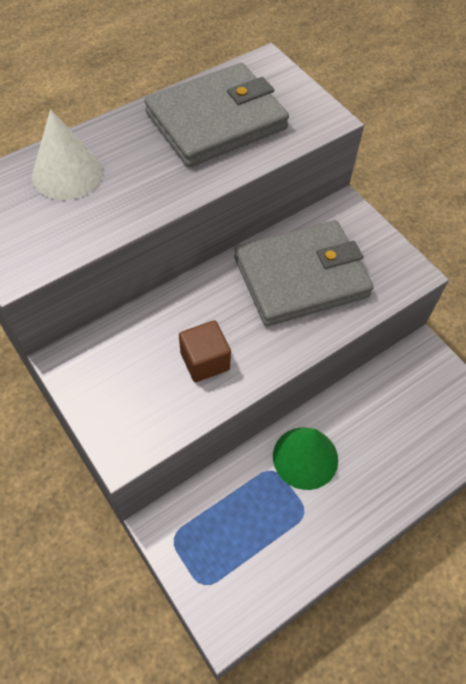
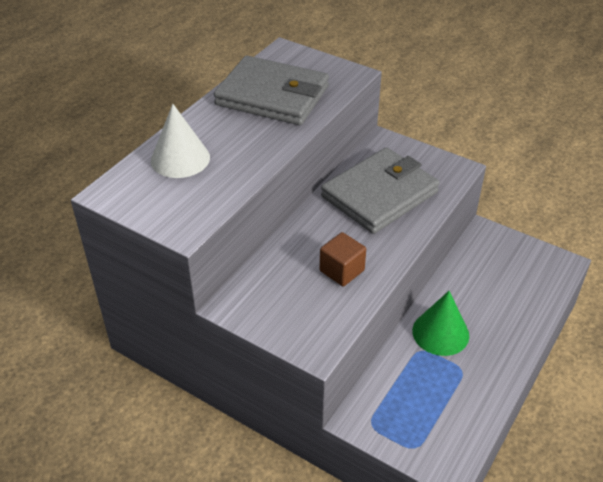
camera: 20 degrees left, 15 degrees down
(216, 121) = (272, 96): grey wallet -> grey wallet turned 75 degrees clockwise

